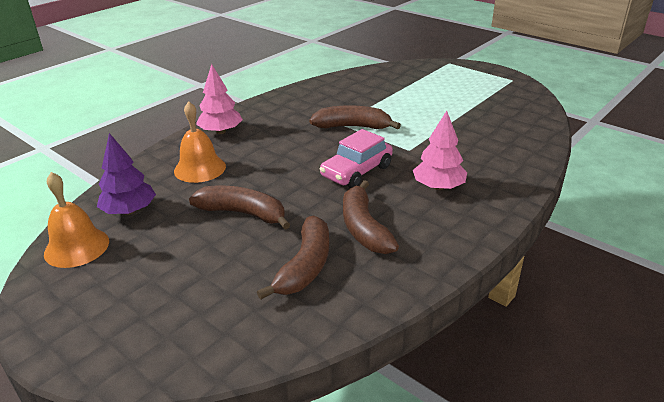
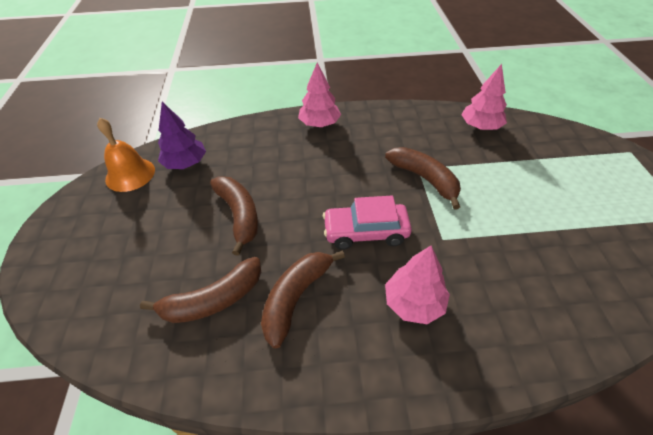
camera: 45 degrees right, 15 degrees up
(200, 168) = (265, 152): orange bell -> none
(347, 85) = (480, 126): none -> pink tree

